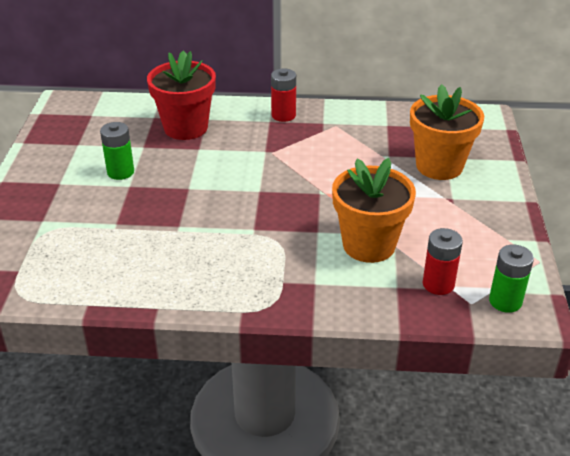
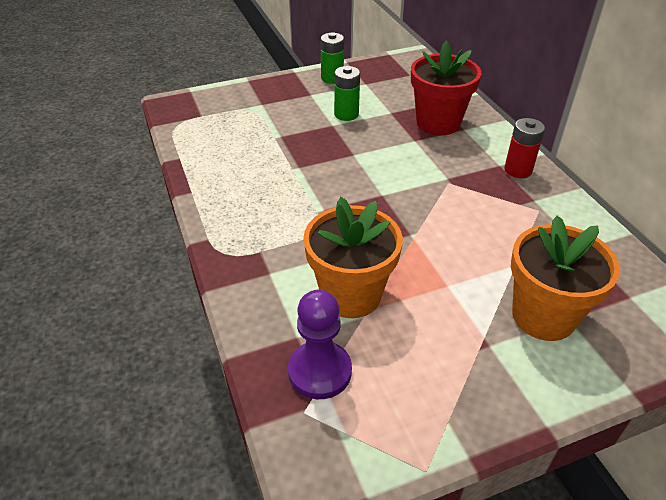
camera: 65 degrees right, 5 degrees up
(438, 284) = (320, 371): red battery -> purple pawn
(505, 301) = (324, 446): green battery -> green battery (332, 78)

